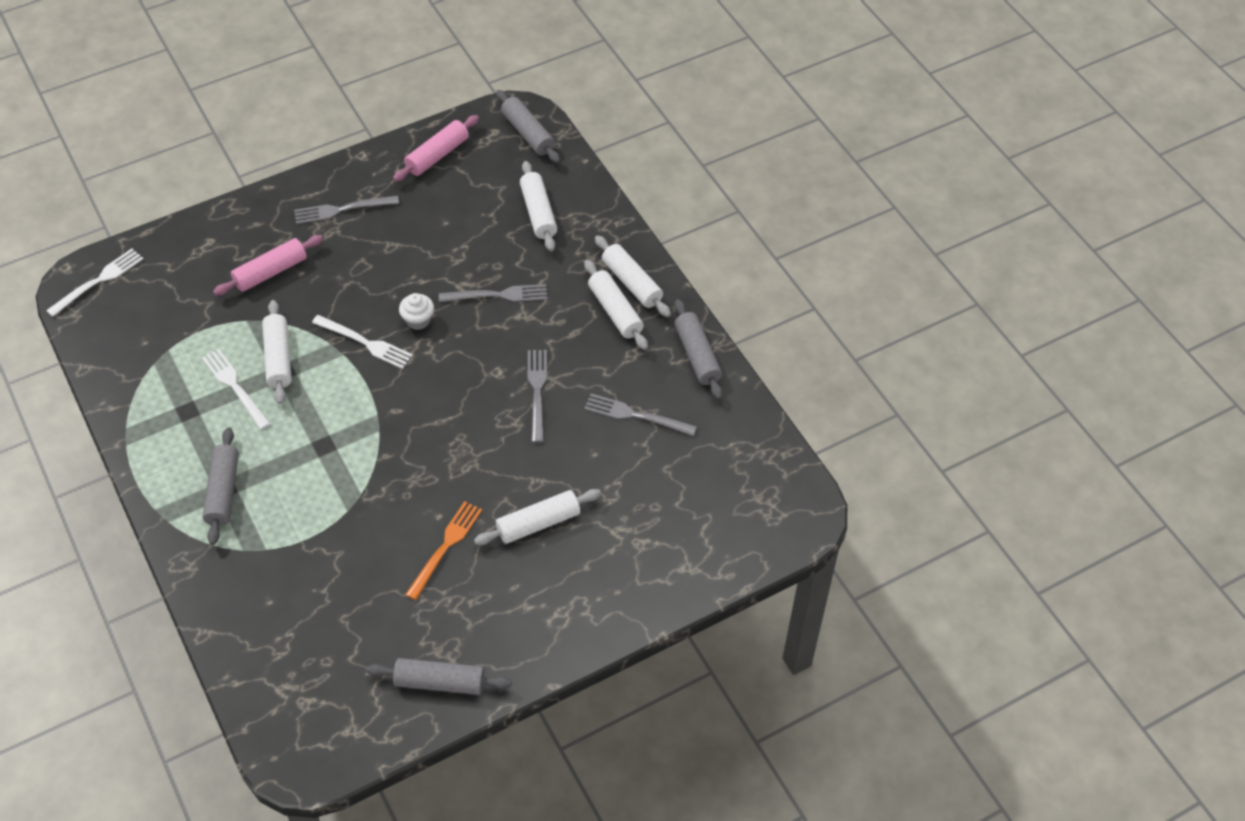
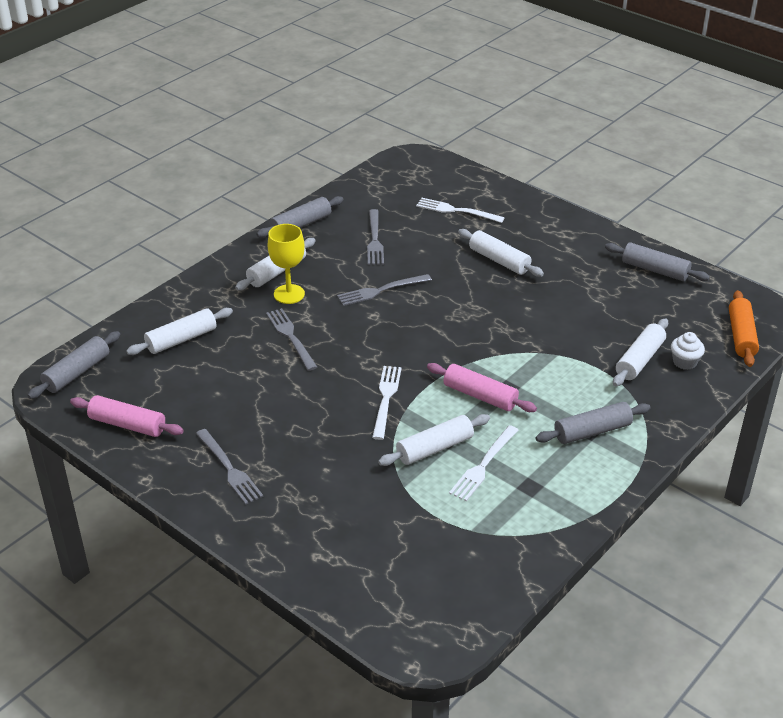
camera: 110 degrees left, 15 degrees down
(99, 280) = (415, 628): white fork -> white fork (455, 211)
(270, 272) = (336, 491): pink rolling pin -> pink rolling pin (480, 396)
(277, 710) = (741, 336): none -> orange rolling pin
(418, 320) = (343, 375): white cupcake -> white cupcake (684, 362)
(440, 682) = (655, 270): grey rolling pin -> grey rolling pin turned 45 degrees counterclockwise
(446, 546) = (550, 297): orange fork -> none
(570, 311) = (289, 294): none -> yellow goblet
(632, 283) = (241, 270): white rolling pin -> white rolling pin (639, 360)

